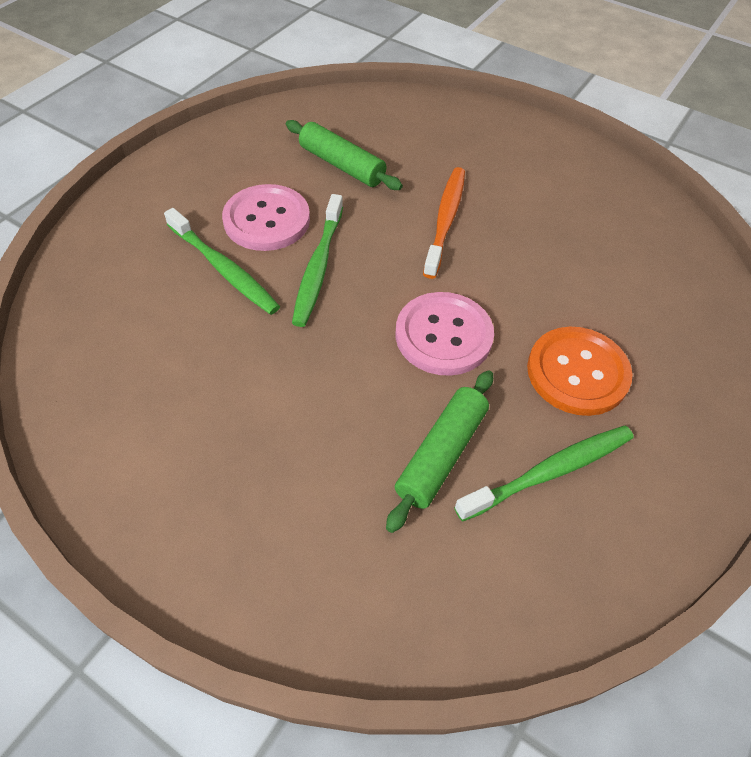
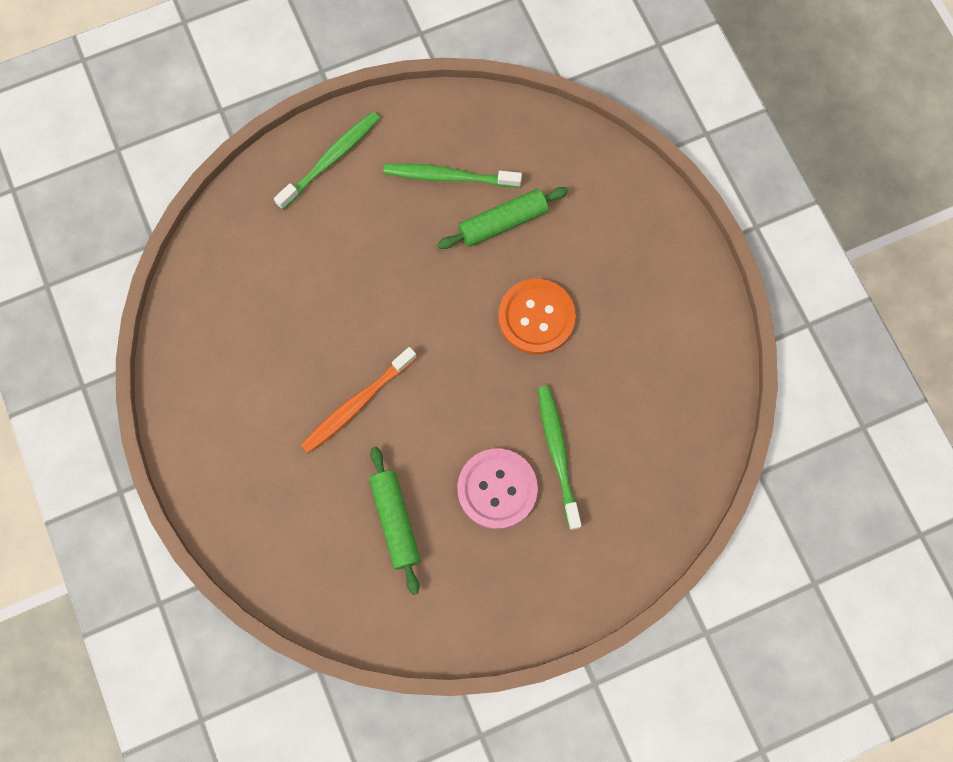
camera: 145 degrees left, 20 degrees up
(318, 267) = (486, 414): green toothbrush -> green toothbrush (331, 159)
(443, 335) = (439, 301): pink button -> none
(577, 372) = (375, 224): orange button -> orange button (536, 317)

